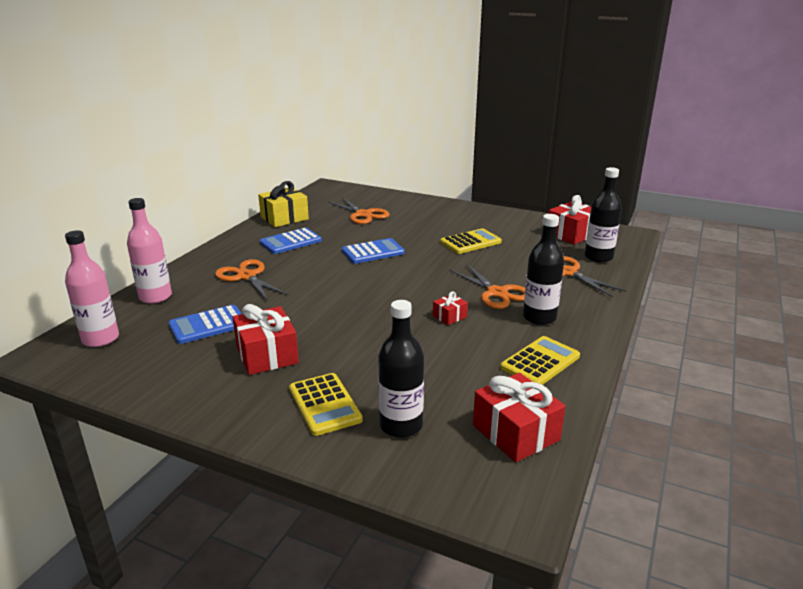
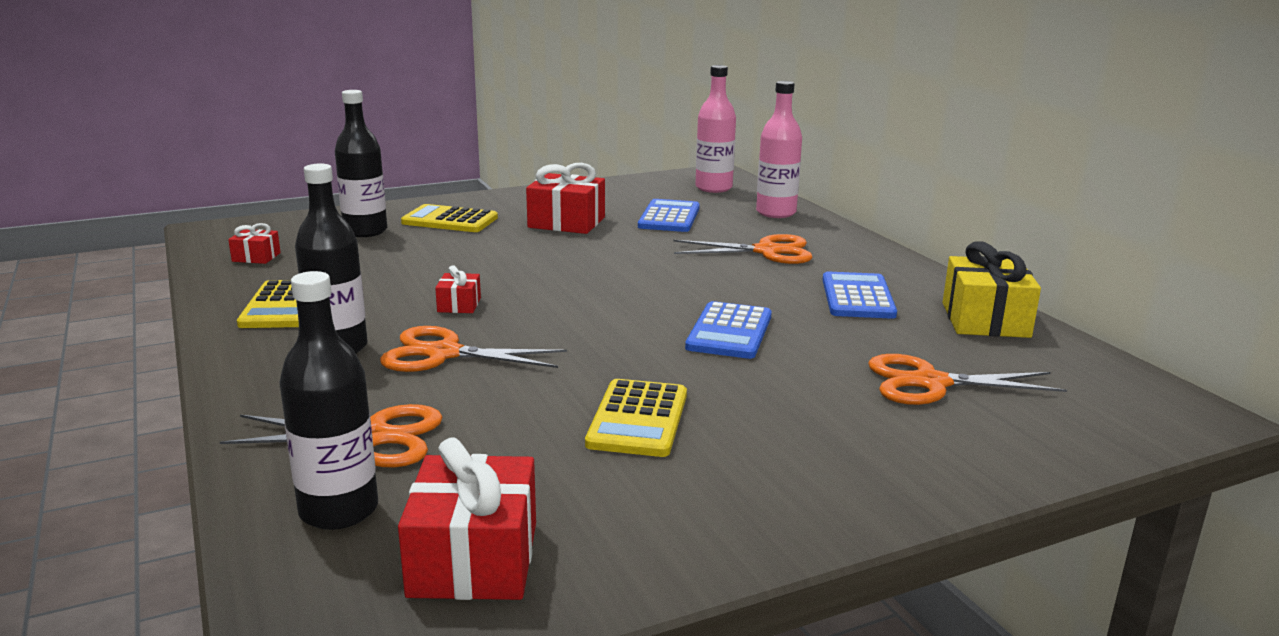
camera: 130 degrees right, 5 degrees down
(516, 432) = (256, 257): red gift -> red gift, size x0.51

